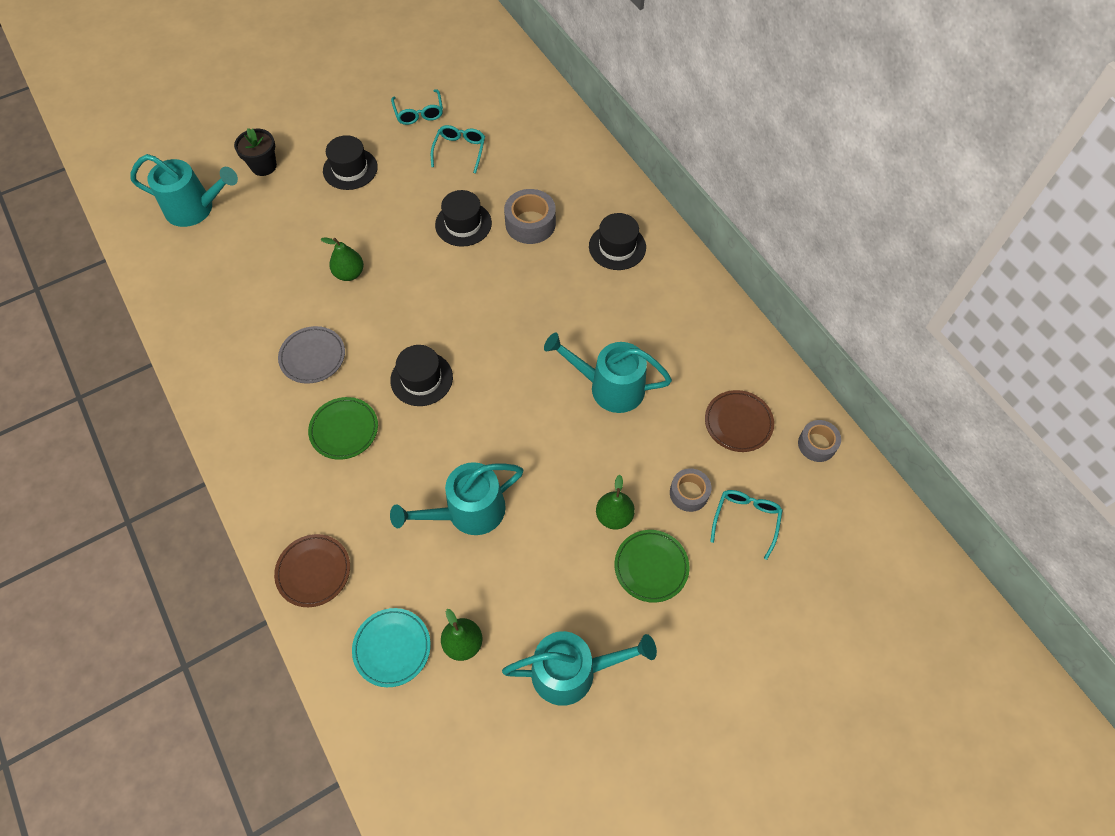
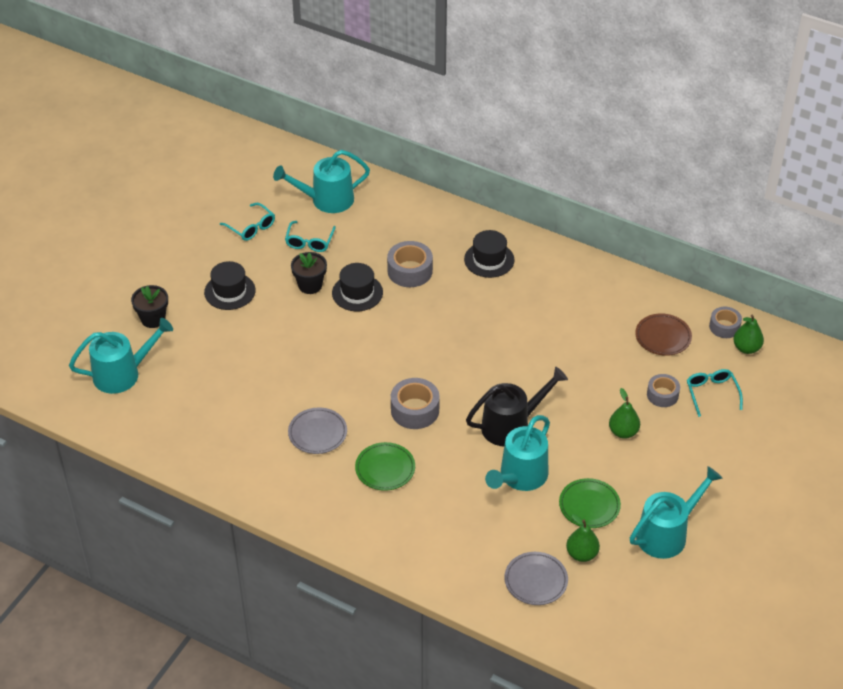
camera: 30 degrees left, 15 degrees down
(313, 571) = (441, 564): brown plate -> none
(349, 273) = (296, 365): green pear -> green pear (746, 348)
(392, 648) = (536, 581): turquoise plate -> grey plate
(421, 379) = (415, 410): black hat -> grey tape
(426, 196) = (310, 285): none -> black flower pot
(460, 151) = (309, 242): turquoise glasses -> turquoise glasses turned 150 degrees counterclockwise
(503, 446) = (511, 425): none -> black watering can
(609, 387) = (557, 354): turquoise watering can -> turquoise watering can (326, 200)
(651, 567) = (671, 450): green plate -> green plate (589, 506)

